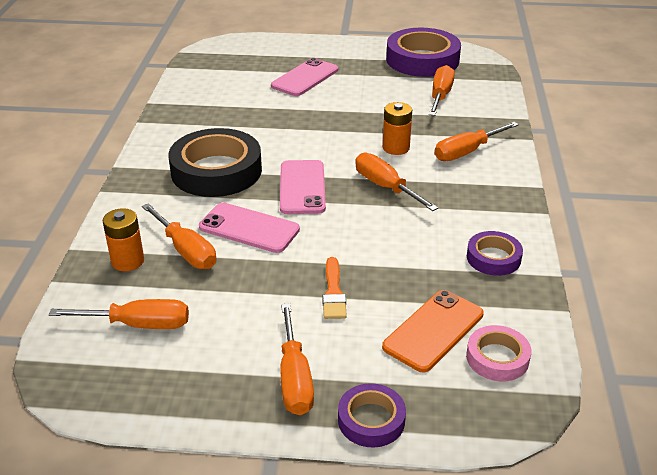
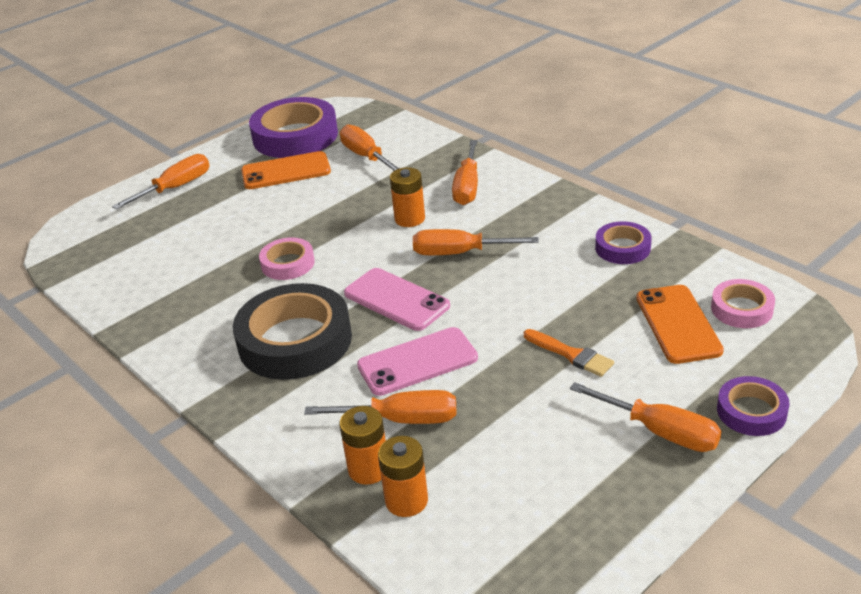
camera: 45 degrees left, 0 degrees up
(113, 291) = (406, 500): none -> orange battery
(138, 325) = (481, 503): orange screwdriver -> orange screwdriver (175, 188)
(287, 128) = (288, 263): none -> pink tape
(305, 78) = (217, 212): pink phone -> none
(379, 77) = (286, 171): none -> orange phone

